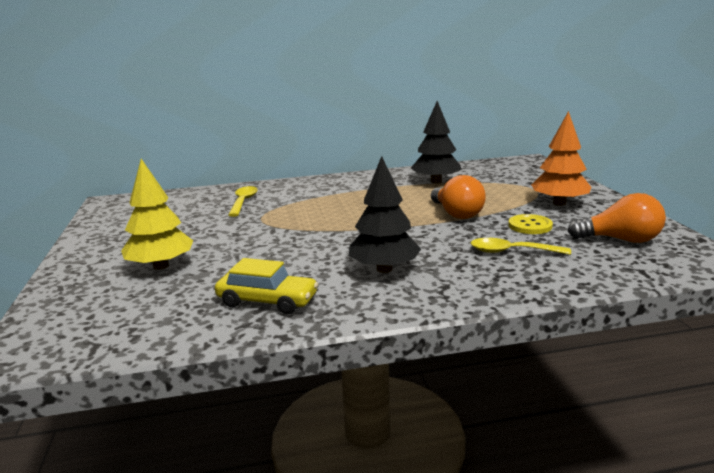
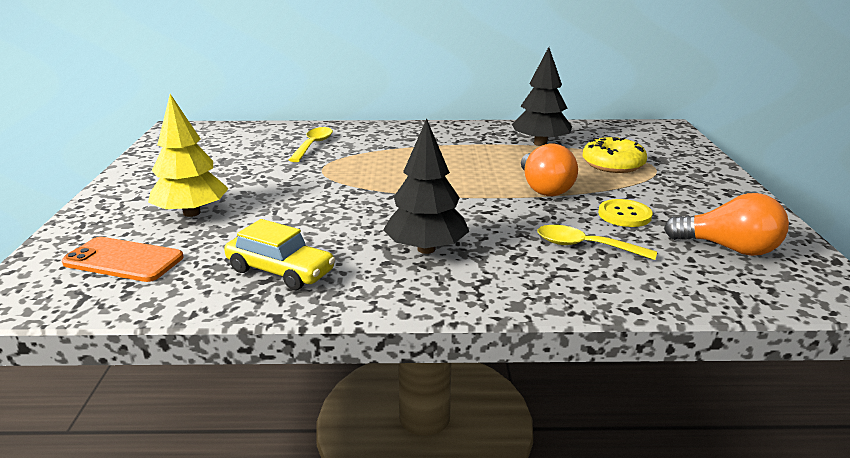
camera: 10 degrees right, 5 degrees up
(117, 311) = (123, 260): none -> orange phone
(501, 191) = (613, 164): none -> yellow donut
(559, 203) = (676, 189): orange tree -> none

